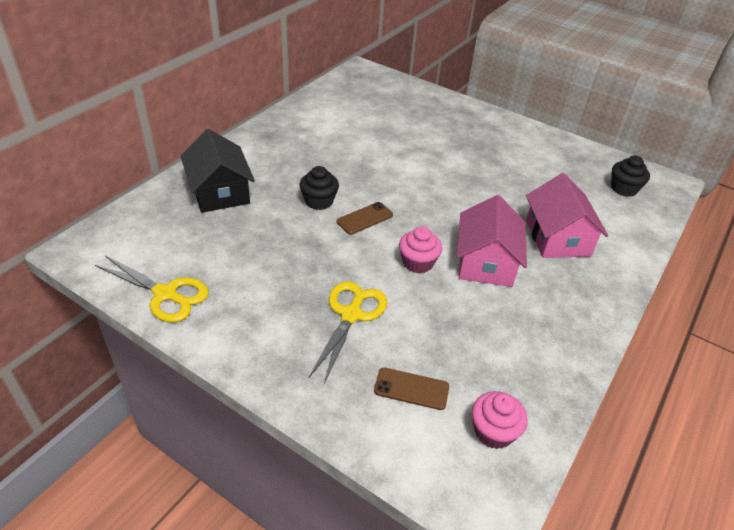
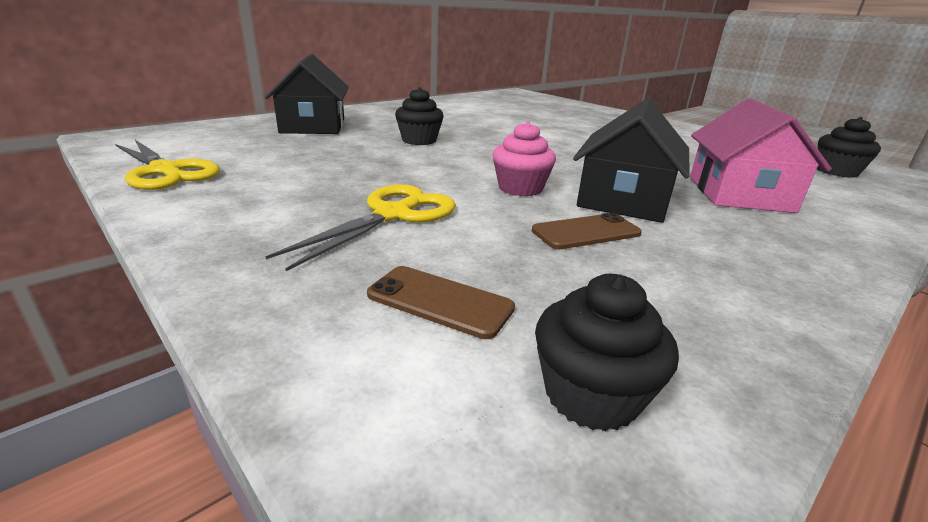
camera: 15 degrees right, 15 degrees down
(365, 218) = (467, 154): brown phone -> brown phone (586, 232)
(486, 262) = (624, 199): pink house -> black house
(493, 431) = (591, 395): pink cupcake -> black cupcake

